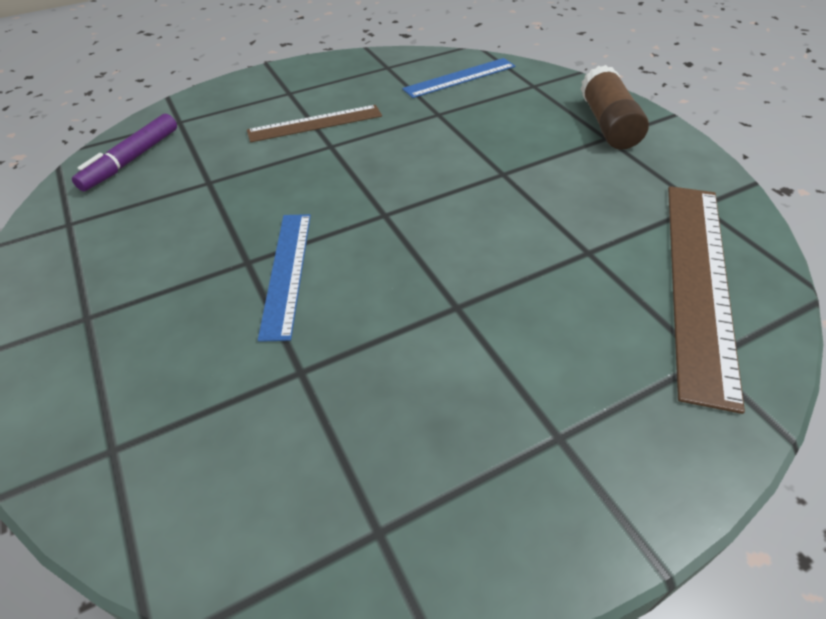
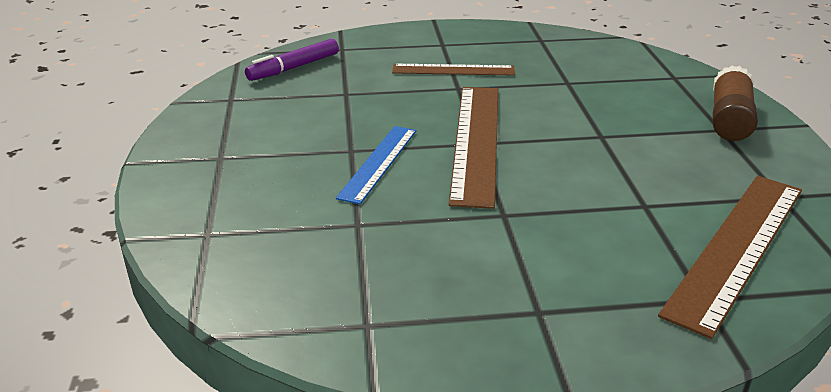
camera: 20 degrees right, 15 degrees down
(382, 213) = (476, 141): none -> brown ruler
(459, 78) = (604, 59): blue ruler -> none

